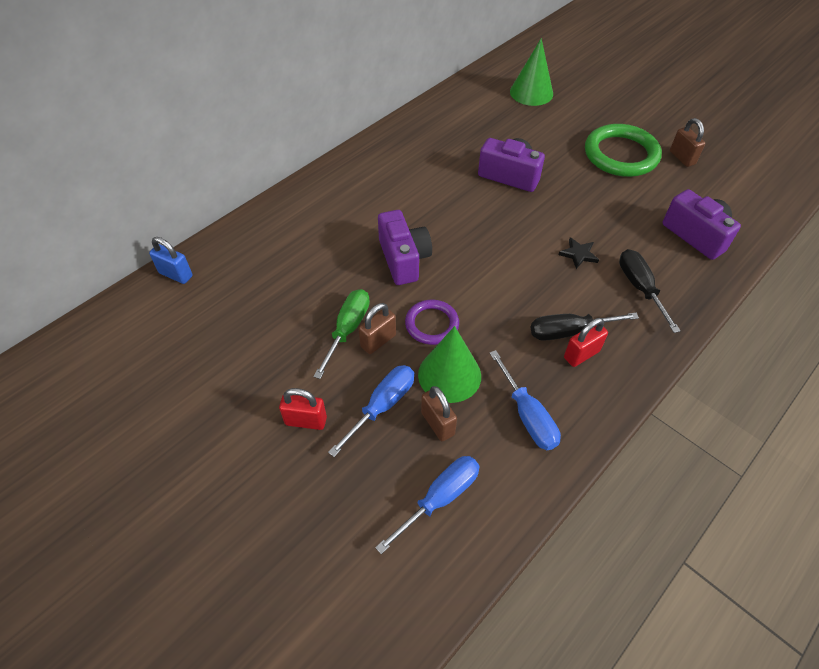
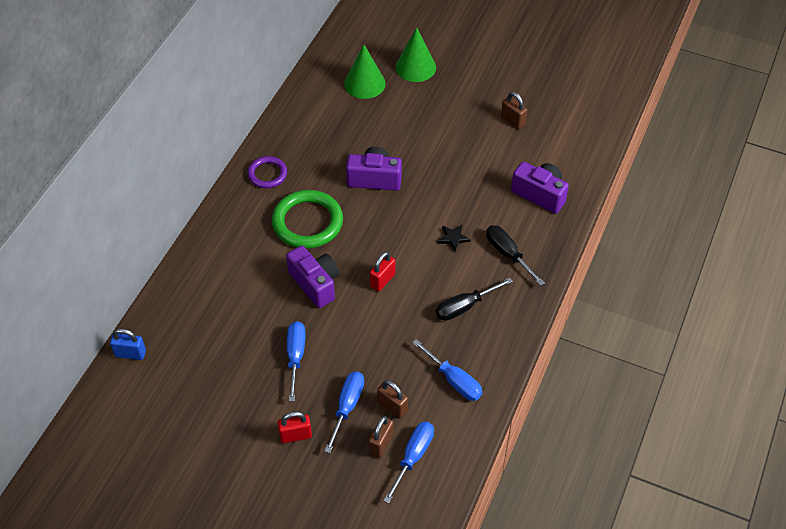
camera: 20 degrees left, 0 degrees up
(347, 330) = (295, 357): green screwdriver -> blue screwdriver
(378, 341) = (323, 358): brown padlock -> brown padlock (381, 444)
(432, 324) = (359, 332): purple ring -> purple ring (267, 174)
(449, 375) = (387, 368): green cone -> green cone (415, 67)
(581, 354) = (479, 322): red padlock -> red padlock (382, 280)
(621, 154) = (461, 131): green ring -> green ring (307, 222)

